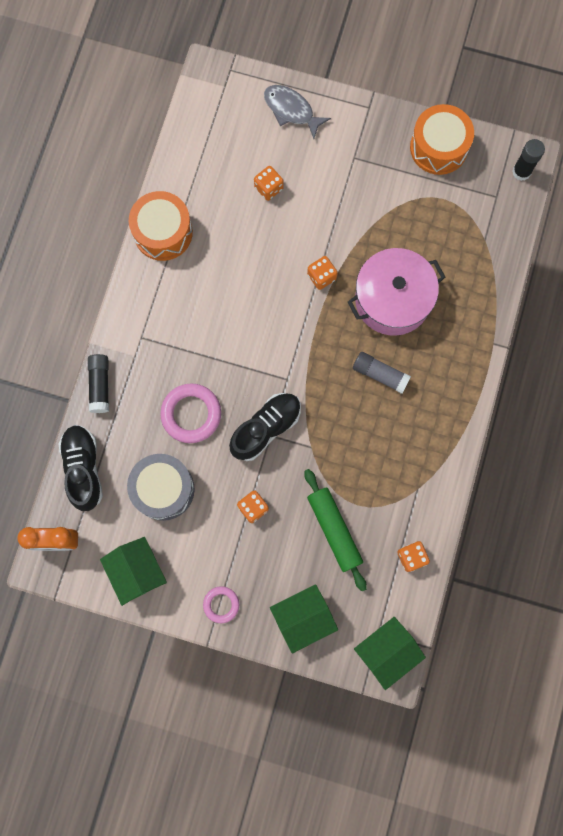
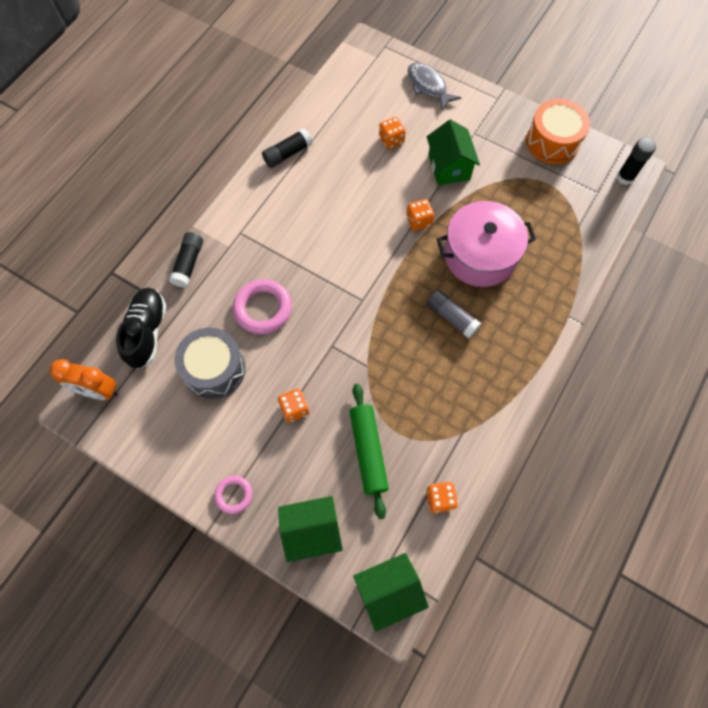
camera: 15 degrees right, 10 degrees down
(137, 571) = (163, 440): green house -> green house (449, 167)
(163, 232) = (287, 154): orange drum -> black glue stick
(266, 428) = (329, 339): black shoe -> none

